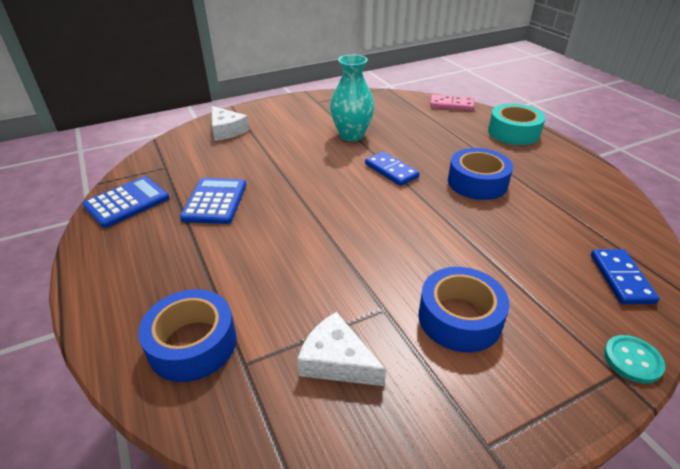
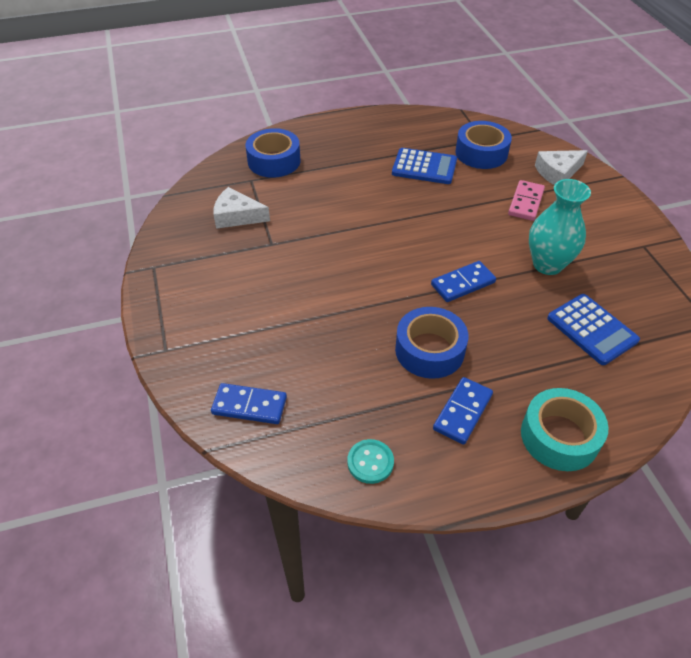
camera: 100 degrees right, 10 degrees up
(127, 202) = (430, 125): blue calculator -> blue calculator (592, 329)
(337, 361) = (237, 216): white cheese -> white cheese turned 120 degrees counterclockwise
(451, 105) = (654, 389): pink domino -> pink domino (525, 202)
(459, 318) = (247, 281): blue tape -> blue tape (481, 153)
(525, 166) = (462, 412): none -> blue domino
(632, 360) = (171, 365): turquoise button -> turquoise button (370, 462)

